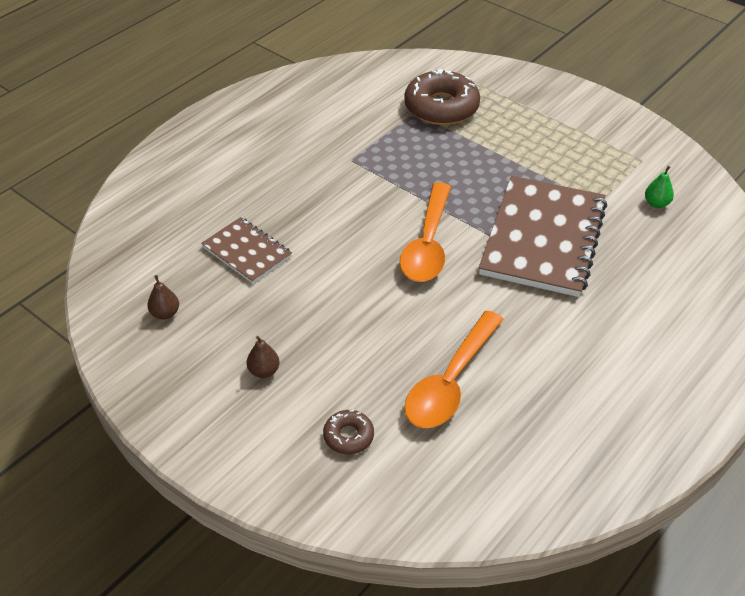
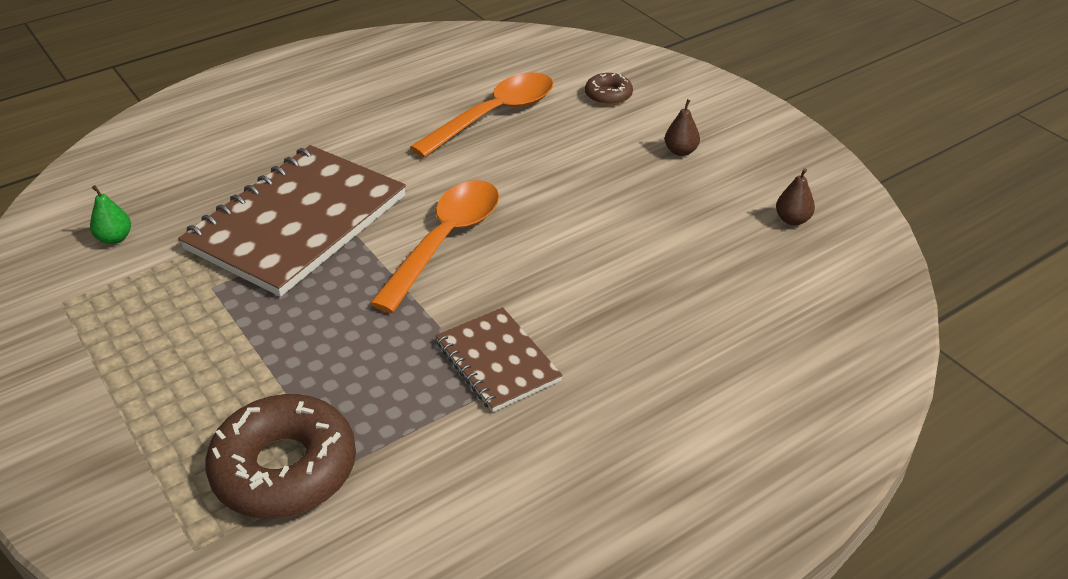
camera: 165 degrees left, 5 degrees down
(247, 252) = (686, 272): brown notebook -> brown notebook (497, 361)

